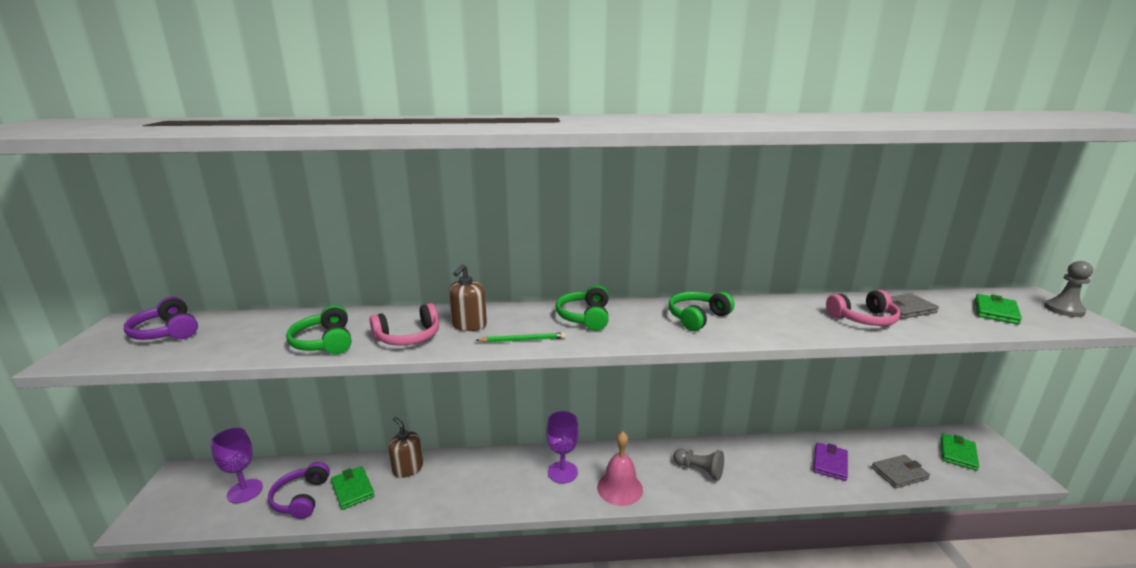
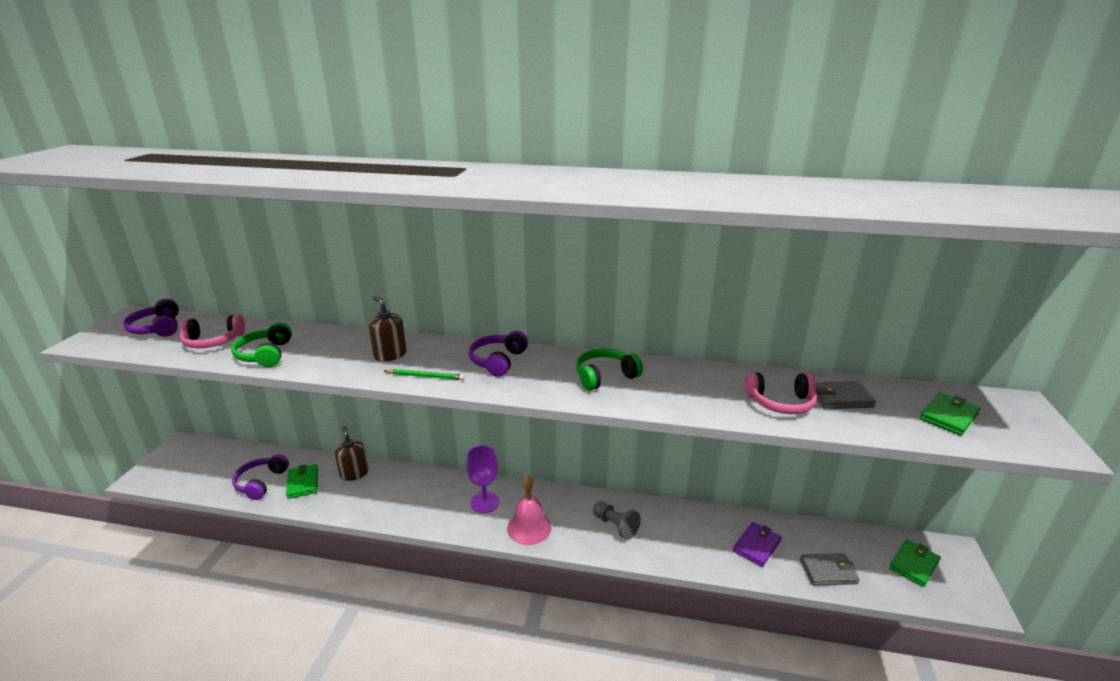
camera: 15 degrees right, 5 degrees up
(245, 491) = (222, 468): purple goblet -> none
(408, 337) = (333, 359): pink headphones -> pink headphones (213, 341)
(469, 325) = (390, 355): brown soap dispenser -> brown soap dispenser turned 105 degrees clockwise
(585, 317) = (498, 361): green headphones -> purple headphones
(1064, 310) = (1041, 426): grey pawn -> none

